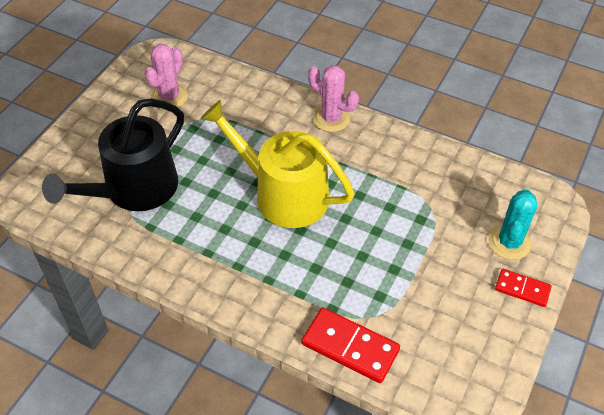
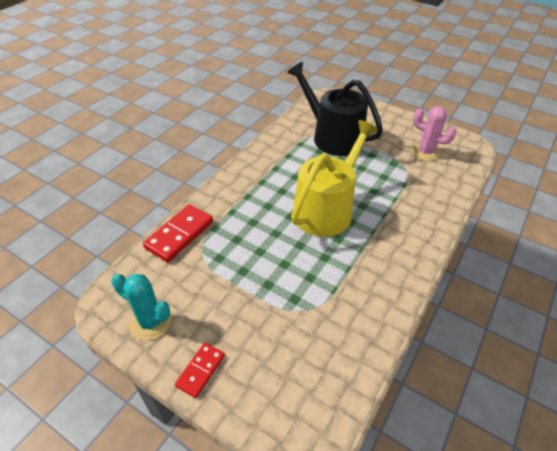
camera: 95 degrees right, 5 degrees down
(331, 118) = (417, 247): pink cactus -> none
(509, 242) = (257, 372): turquoise cactus -> turquoise cactus (151, 322)

